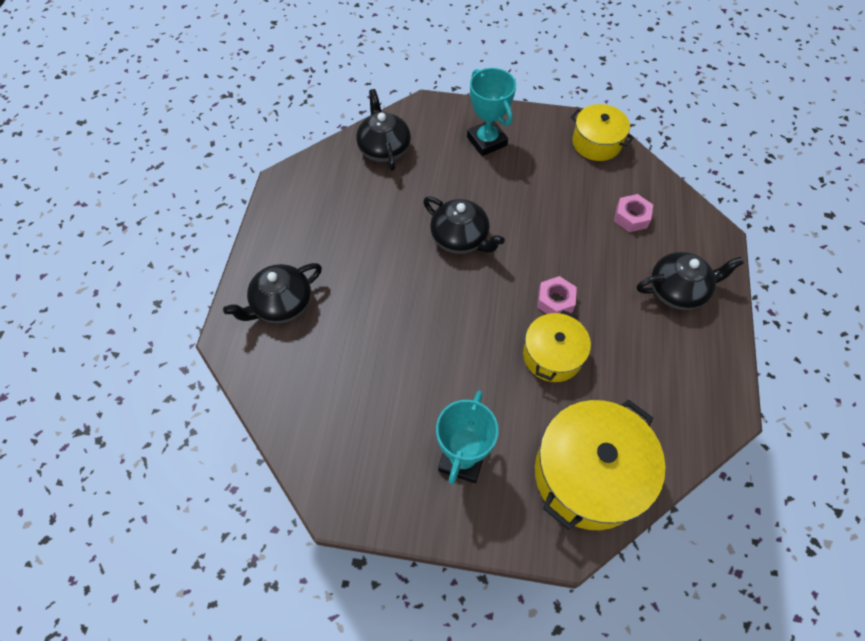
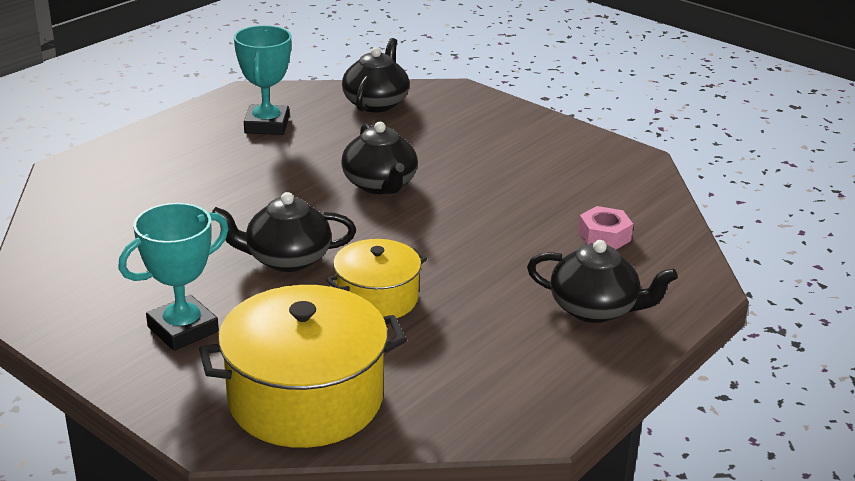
camera: 30 degrees right, 30 degrees down
(281, 304) = (143, 165): black teapot -> black teapot (286, 259)
(487, 141) = (496, 131): turquoise trophy -> turquoise trophy (267, 125)
(555, 301) = (431, 262): pink nut -> none
(596, 143) = (628, 171): yellow pot -> none

